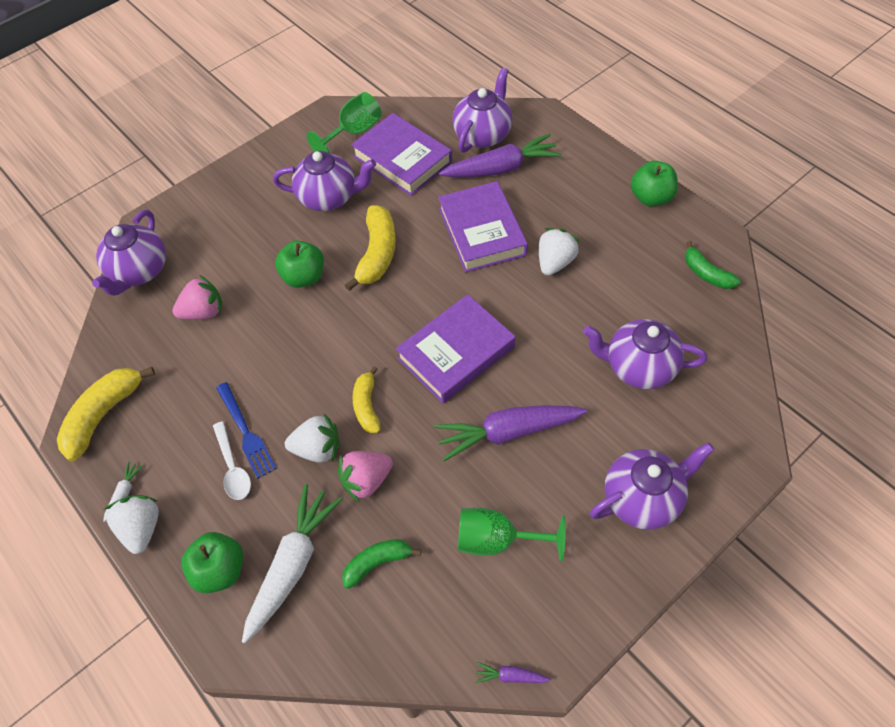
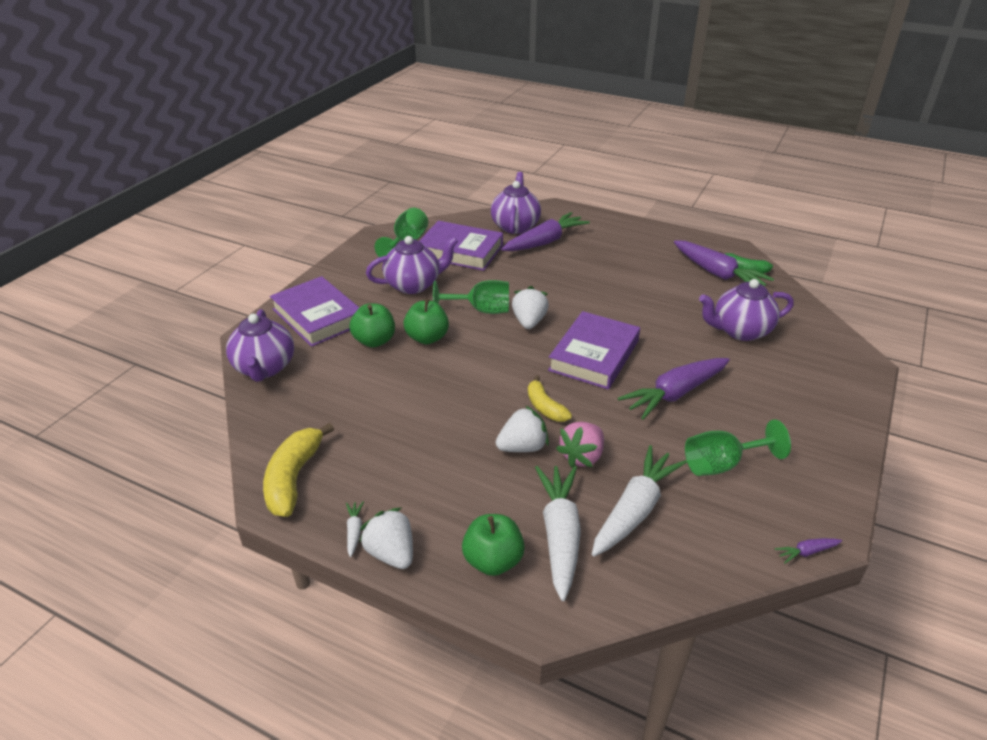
camera: 25 degrees left, 20 degrees down
(203, 312) = (348, 381): pink strawberry -> none
(233, 467) = (452, 481): white spoon -> none
(246, 432) = (447, 453): blue fork -> none
(377, 254) = (481, 310): yellow banana -> green goblet
(377, 562) = (635, 510): green banana -> white carrot
(481, 231) = (558, 280): purple book -> purple book (318, 316)
(555, 262) = (629, 286): white strawberry -> white strawberry (529, 322)
(643, 498) = (809, 406): purple teapot -> none
(651, 197) = (669, 237): green apple -> green apple (374, 341)
(670, 272) = (717, 273): none -> purple carrot

